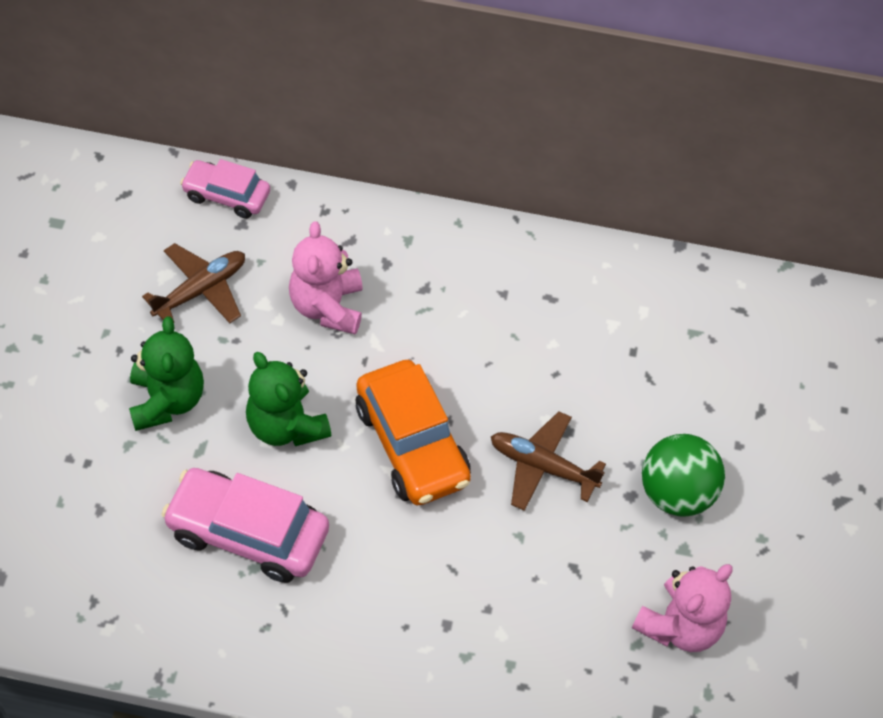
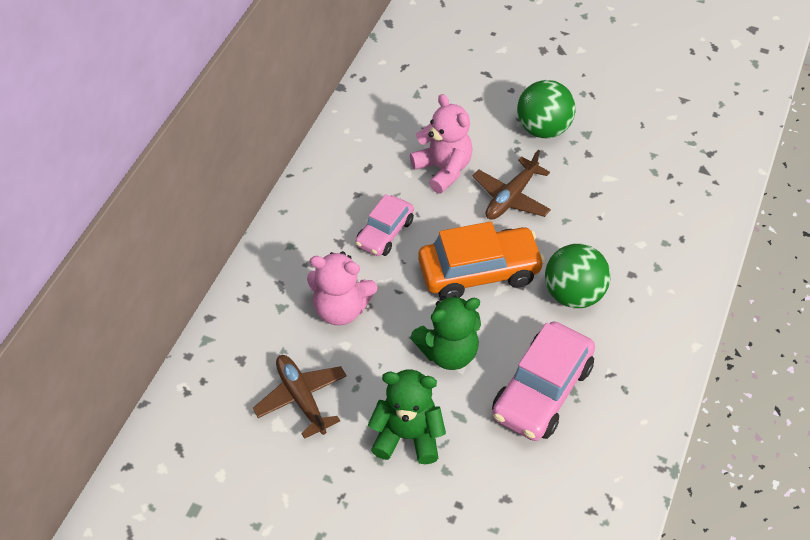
camera: 75 degrees left, 5 degrees down
(226, 195) = (206, 367): pink car -> pink car (385, 233)
(399, 556) = (573, 294): none -> green ball
(680, 625) = (642, 147): pink teddy bear -> pink teddy bear (443, 169)

